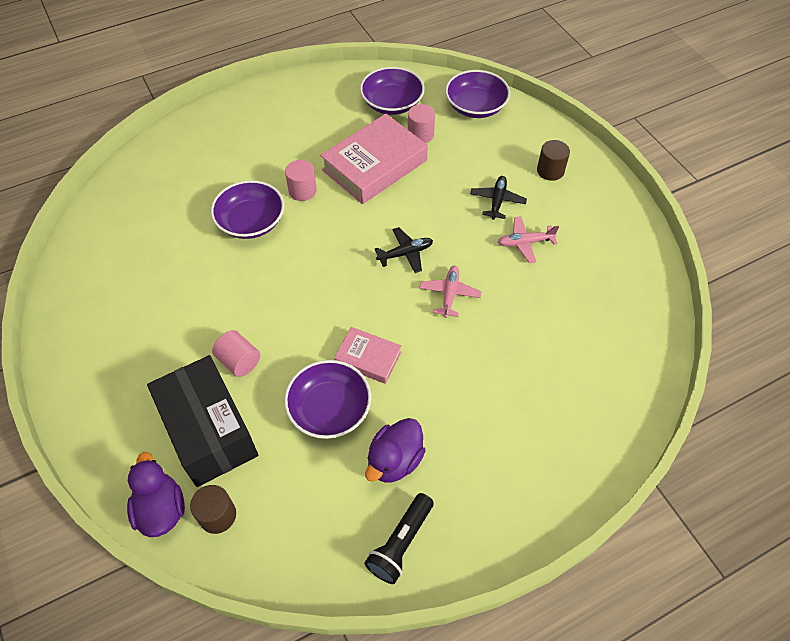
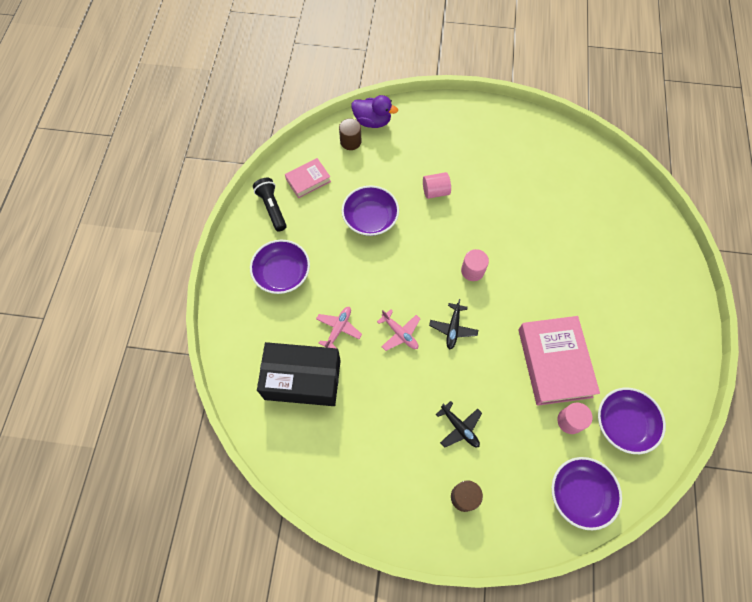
camera: 125 degrees right, 10 degrees up
(209, 431) = (400, 158): black box -> black box (302, 379)
(251, 222) = (546, 250): purple bowl -> purple bowl (282, 273)
(302, 190) = (557, 297): pink cylinder -> pink cylinder (472, 270)
(368, 358) = (388, 257): pink book -> pink book (308, 180)
(394, 460) = (315, 231): purple duck -> none
(525, 243) = (407, 416): pink plane -> pink plane (338, 329)

